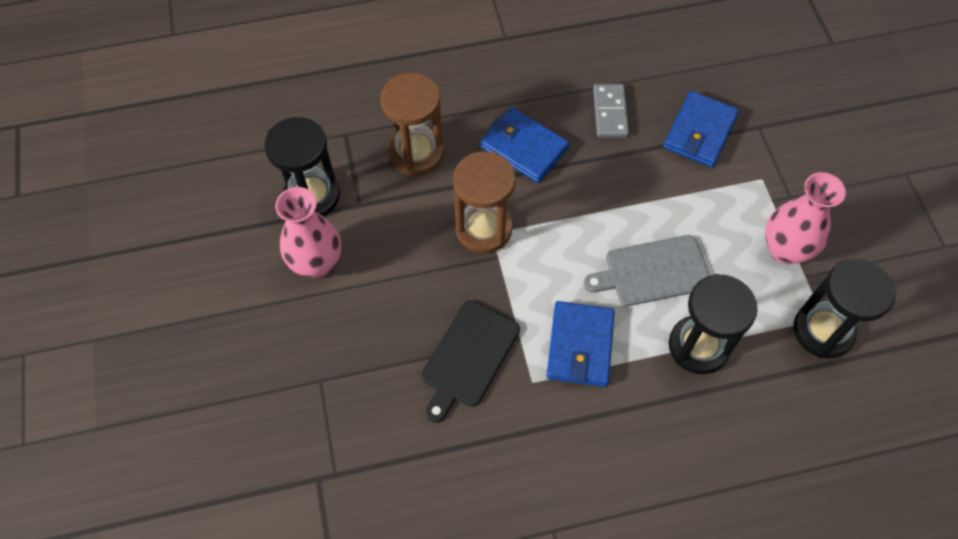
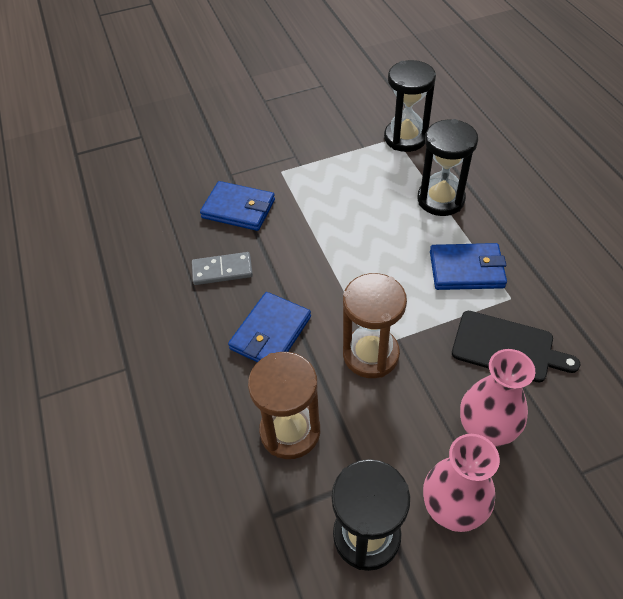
camera: 95 degrees left, 10 degrees down
(652, 271) = (383, 229): grey cutting board -> none
(785, 249) = (343, 157): pink vase -> pink vase (485, 430)

